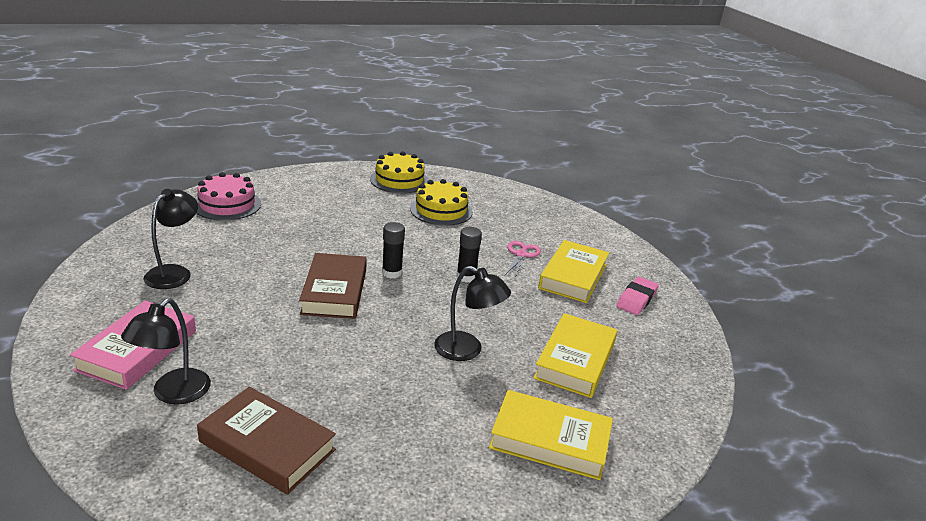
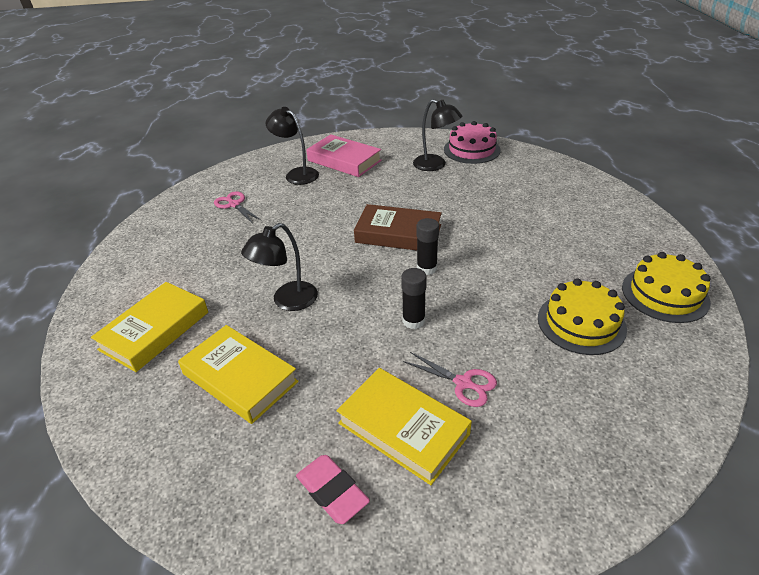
camera: 110 degrees right, 10 degrees up
(227, 205) = (554, 180): pink cake -> pink cake (471, 150)
(267, 446) = (234, 204): brown book -> pink scissors

